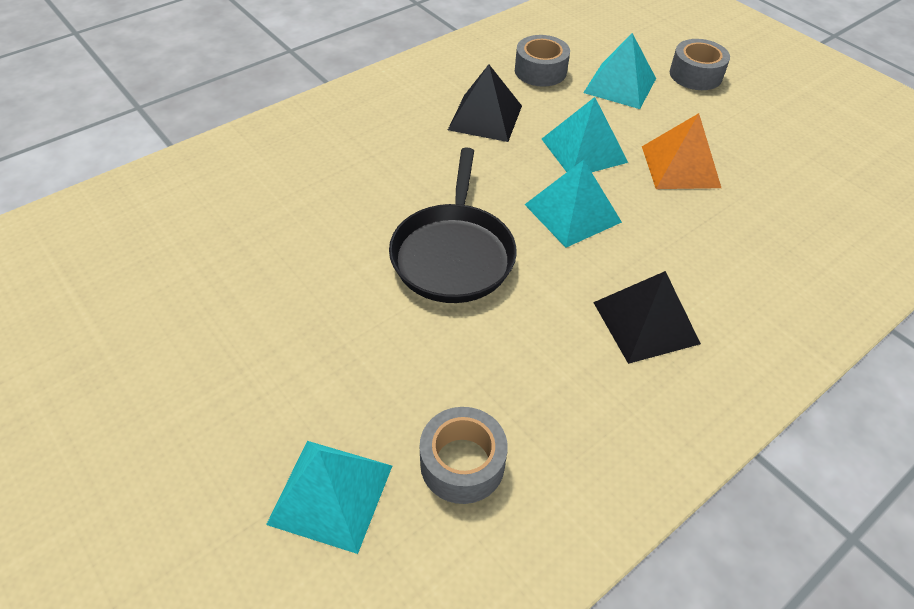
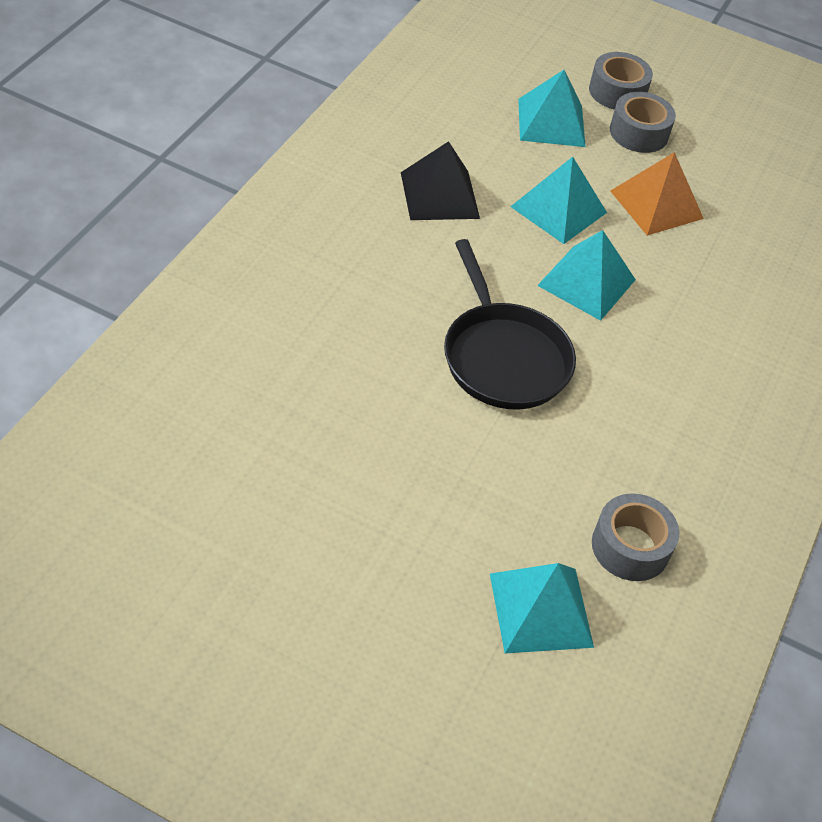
camera: 30 degrees left, 0 degrees up
(540, 71) = (461, 123): grey tape -> grey tape (638, 133)
(645, 322) = (707, 373): black pyramid -> none

